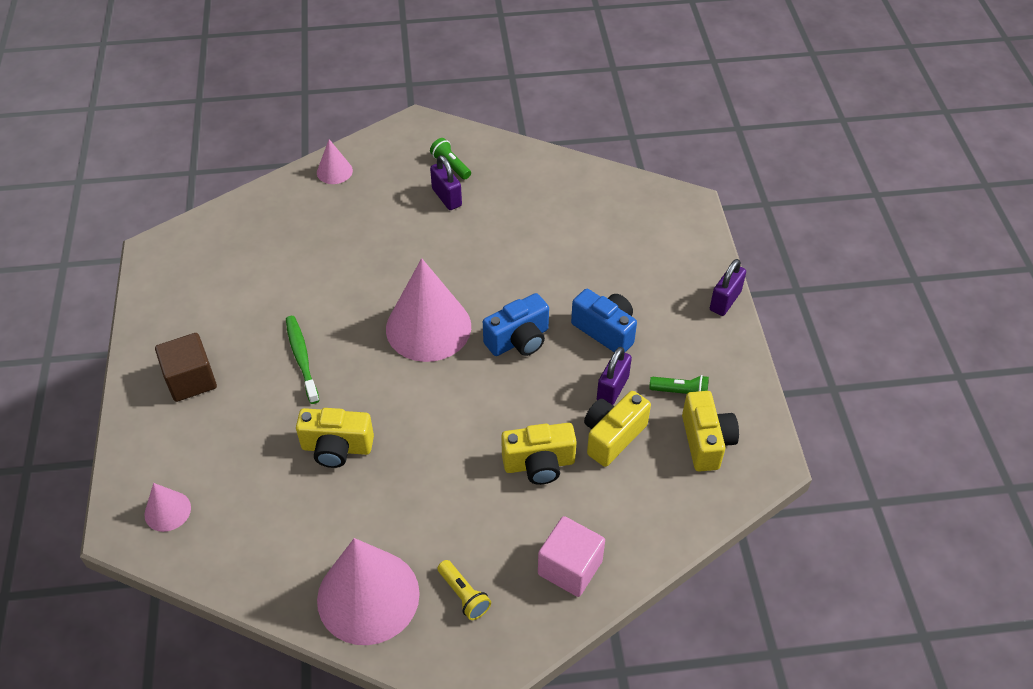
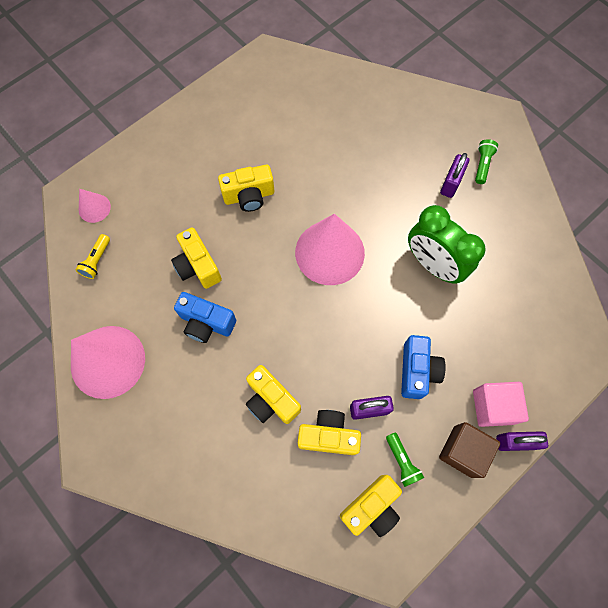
camera: 55 degrees right, 20 degrees up
(191, 380) = (189, 149): brown cube -> brown cube (463, 451)
(302, 358) = (249, 196): green toothbrush -> yellow camera
(334, 171) = (414, 100): pink cone -> none
(464, 595) = (143, 419): yellow flashlight -> yellow flashlight (97, 260)
(514, 258) = (433, 265): none -> green clock
(519, 340) = (363, 317): blue camera -> blue camera (206, 323)
(570, 567) = (205, 474): pink cube -> pink cube (493, 407)

